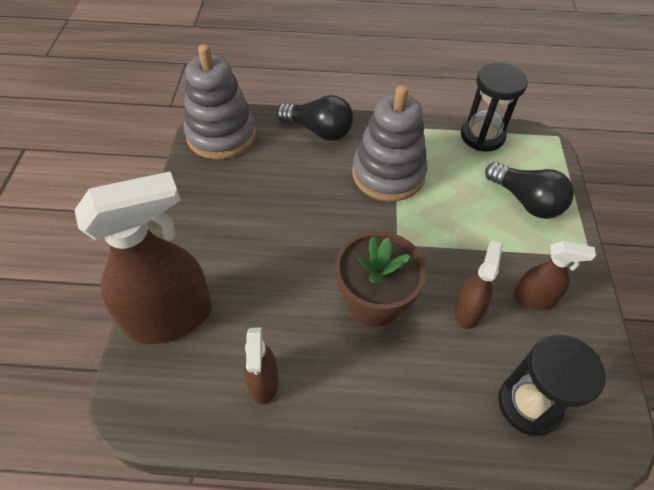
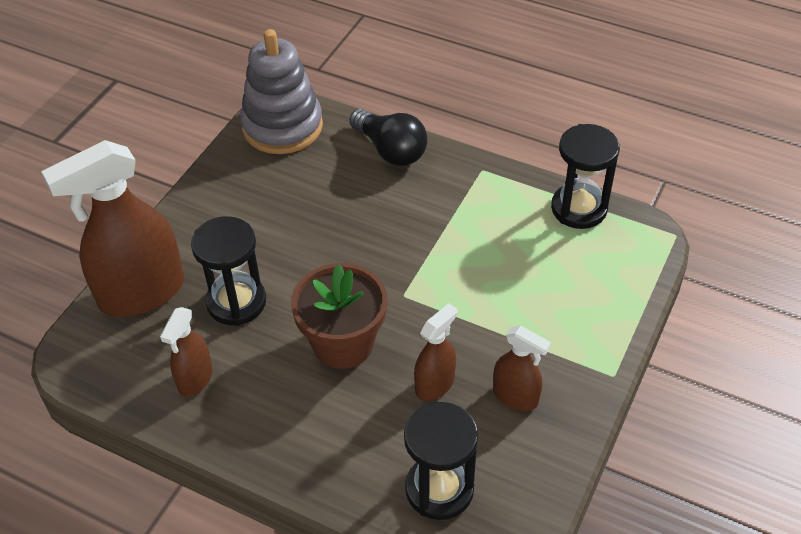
camera: 25 degrees right, 5 degrees down
(171, 317) = (141, 293): brown spray bottle -> brown spray bottle turned 150 degrees clockwise
(262, 296) = (236, 302): none -> black hourglass
(388, 174) = (439, 220): grey stacking toy -> none
(525, 201) = (579, 295): black light bulb -> none

